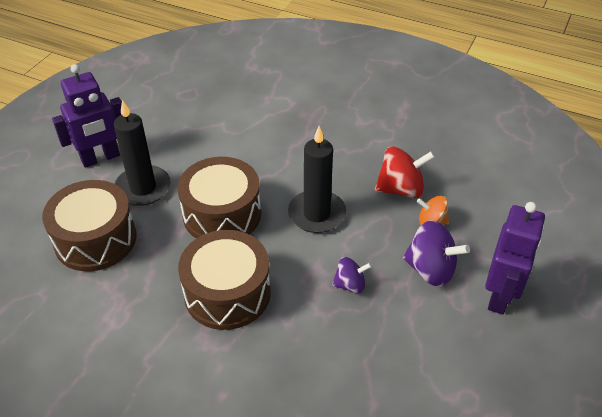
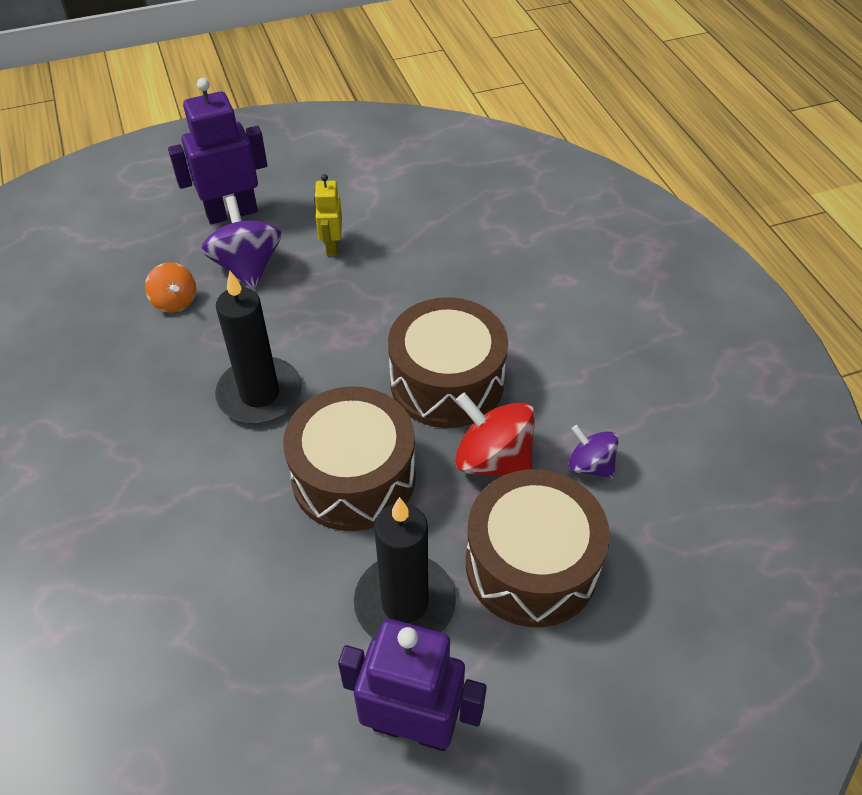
camera: 135 degrees left, 5 degrees up
(350, 285) = (329, 306): purple spinning top -> purple spinning top (590, 465)
(401, 189) = (143, 352): red spinning top -> red spinning top (493, 460)
(407, 325) = (332, 246): none -> yellow robot

